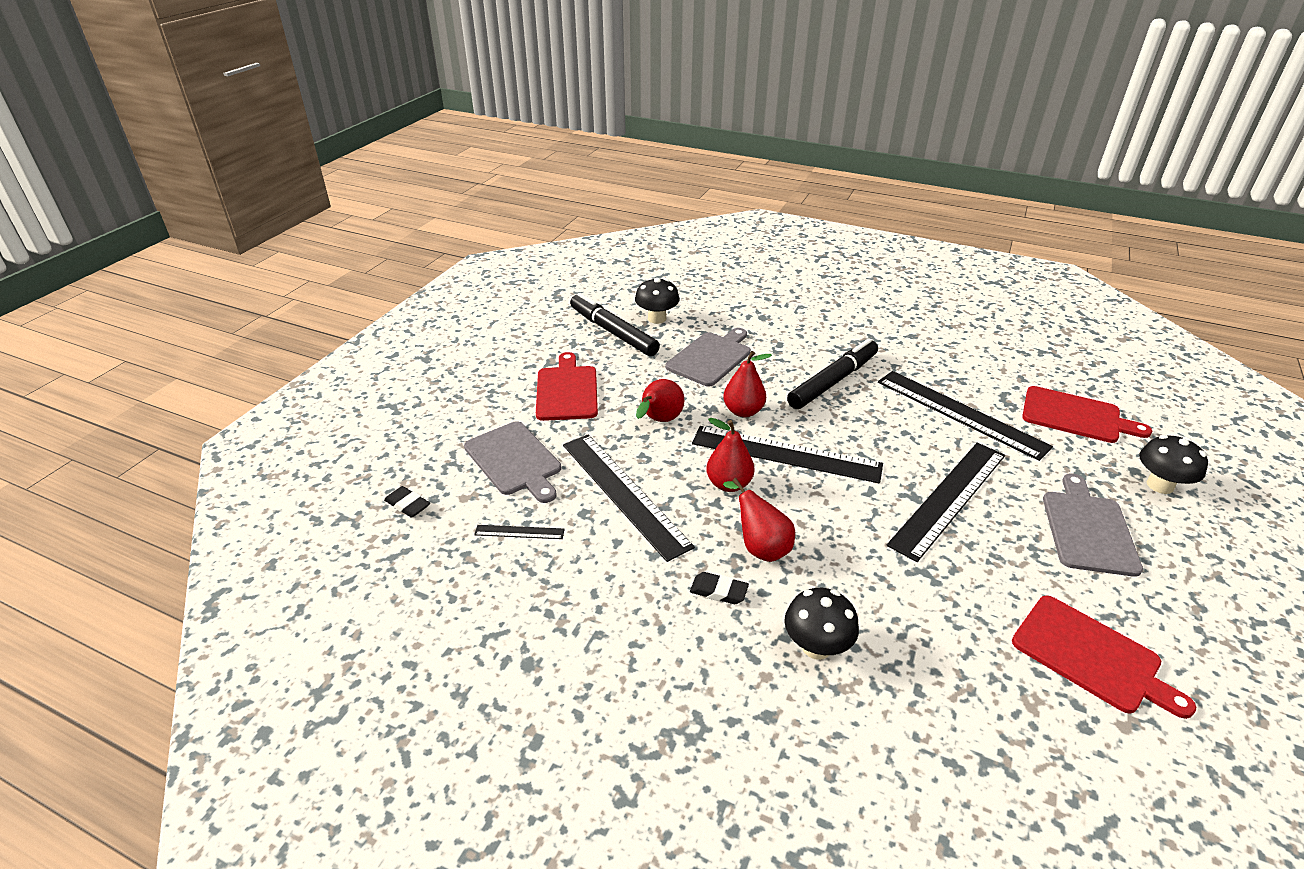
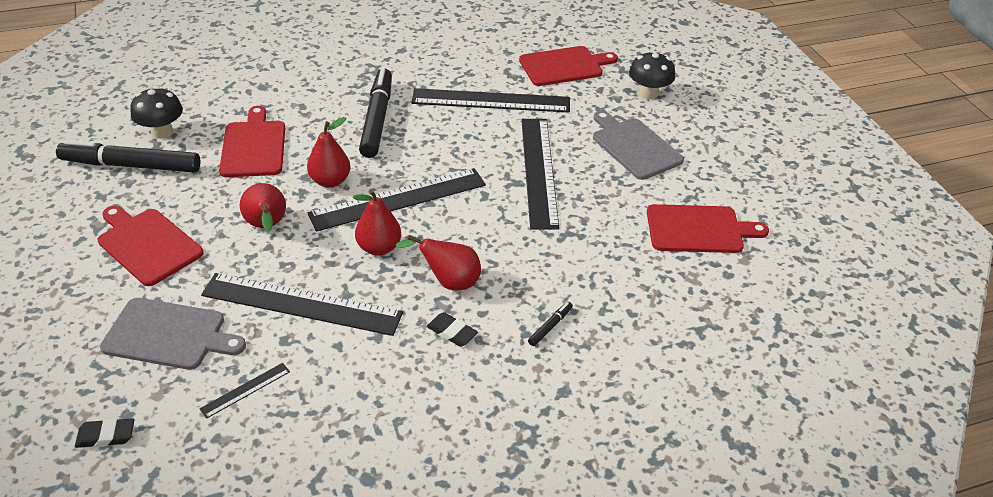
camera: 45 degrees left, 5 degrees up
(710, 357) = (253, 146): grey cutting board -> red cutting board
(718, 591) = (452, 332): black eraser -> black eraser turned 60 degrees clockwise
(816, 646) = (550, 326): black mushroom -> black marker

